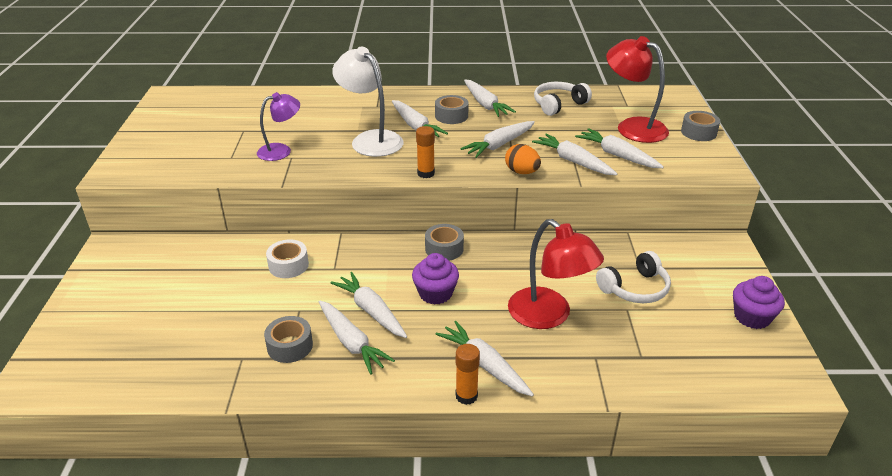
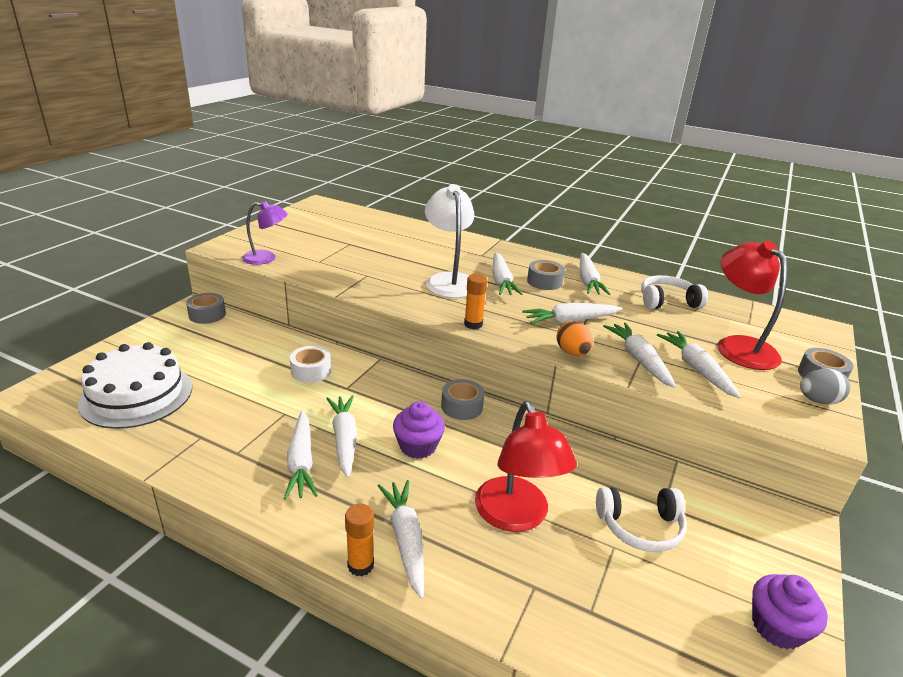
camera: 25 degrees right, 5 degrees down
(139, 347) = (137, 395): none -> white cake
(281, 150) = (363, 267): purple lamp -> purple lamp (266, 258)
(290, 346) = (247, 443): grey tape -> grey tape (207, 314)
(707, 152) = (818, 401): none -> grey egg

